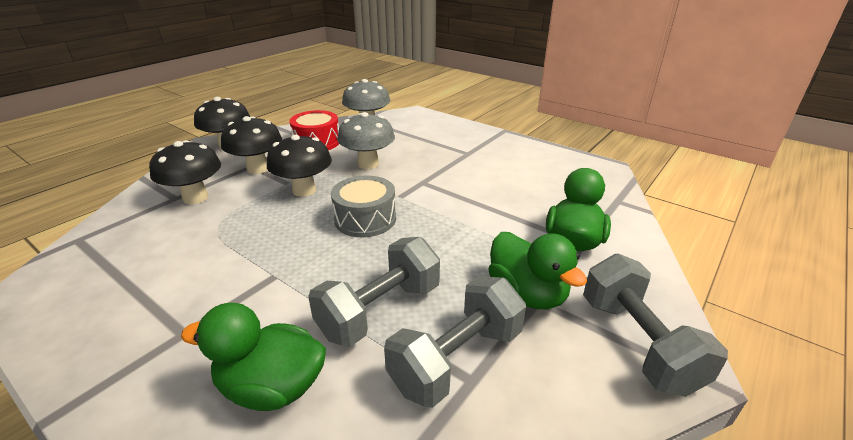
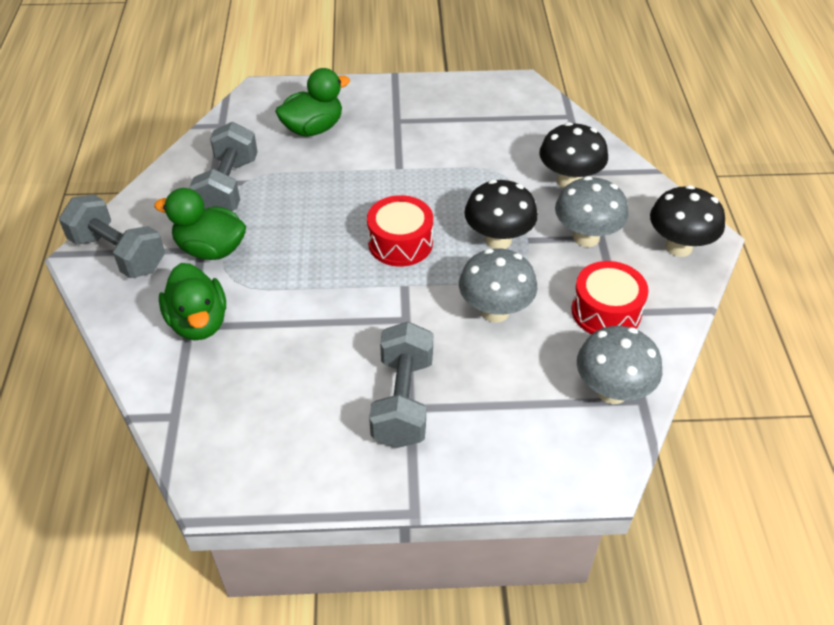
camera: 140 degrees right, 15 degrees up
(258, 169) = (586, 237): black mushroom -> grey mushroom
(365, 219) = (400, 243): grey drum -> red drum
(380, 310) = (301, 186): grey dumbbell -> grey dumbbell (403, 401)

